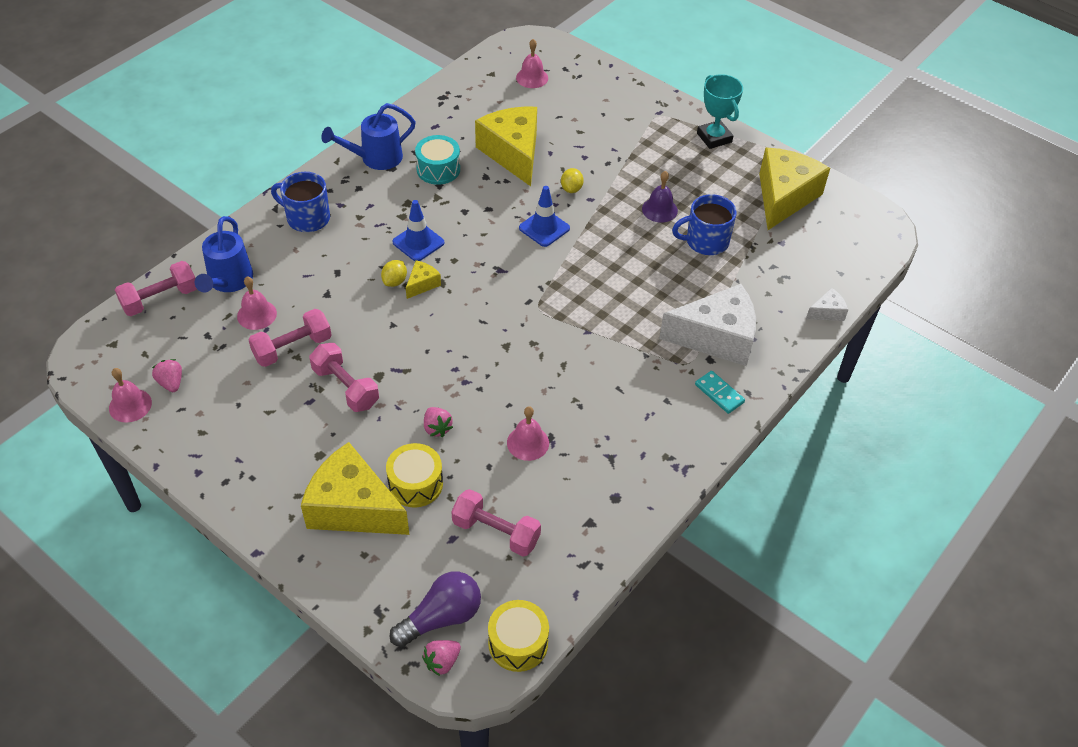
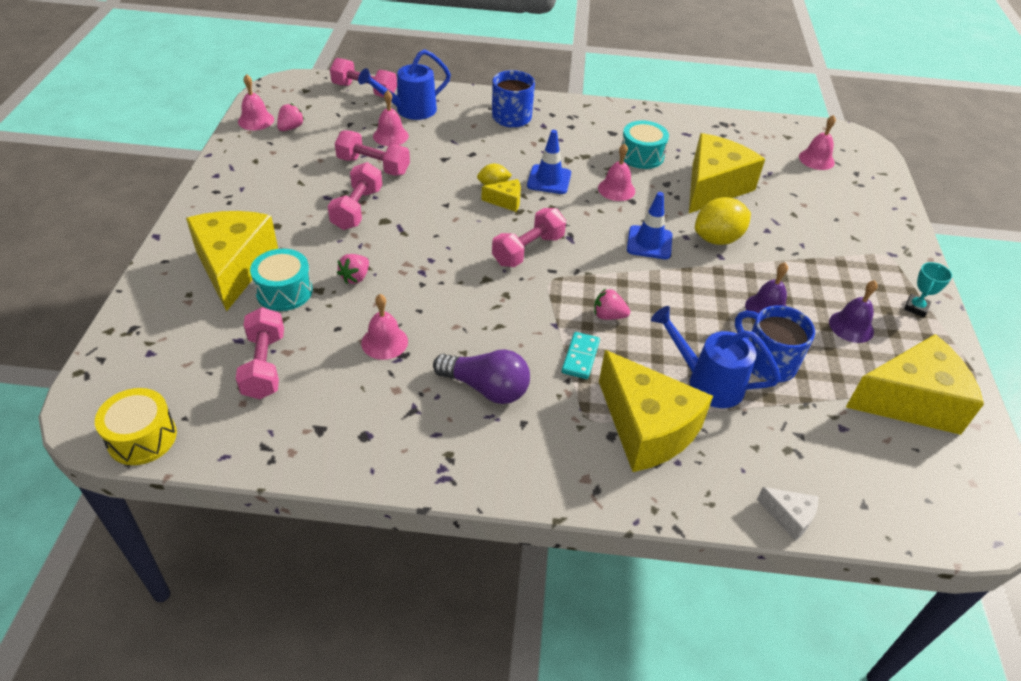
camera: 55 degrees right, 5 degrees down
(375, 158) = (612, 120): blue watering can -> blue watering can (707, 382)
(415, 484) = (284, 291): yellow drum -> turquoise drum
(441, 617) = (146, 371): purple light bulb -> purple light bulb (486, 388)
(442, 662) = (96, 393): pink strawberry -> pink strawberry (608, 316)
(467, 209) = (616, 189): none -> pink bell
(494, 303) = (528, 250): none -> pink dumbbell
(571, 189) = (717, 239): yellow lemon -> yellow lemon, size x1.80
(706, 180) = (851, 326): none -> purple bell
(714, 138) = (916, 308): turquoise trophy -> turquoise trophy, size x0.60
(716, 337) = (646, 428): white cheese -> yellow cheese
(719, 393) = (571, 464): turquoise domino -> turquoise domino (580, 357)

